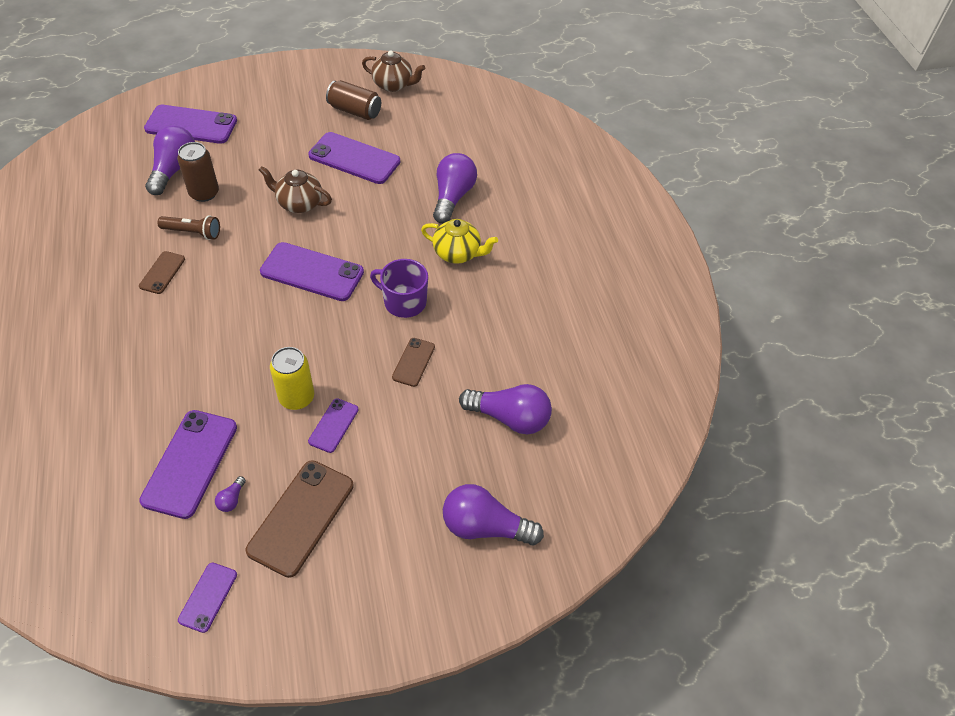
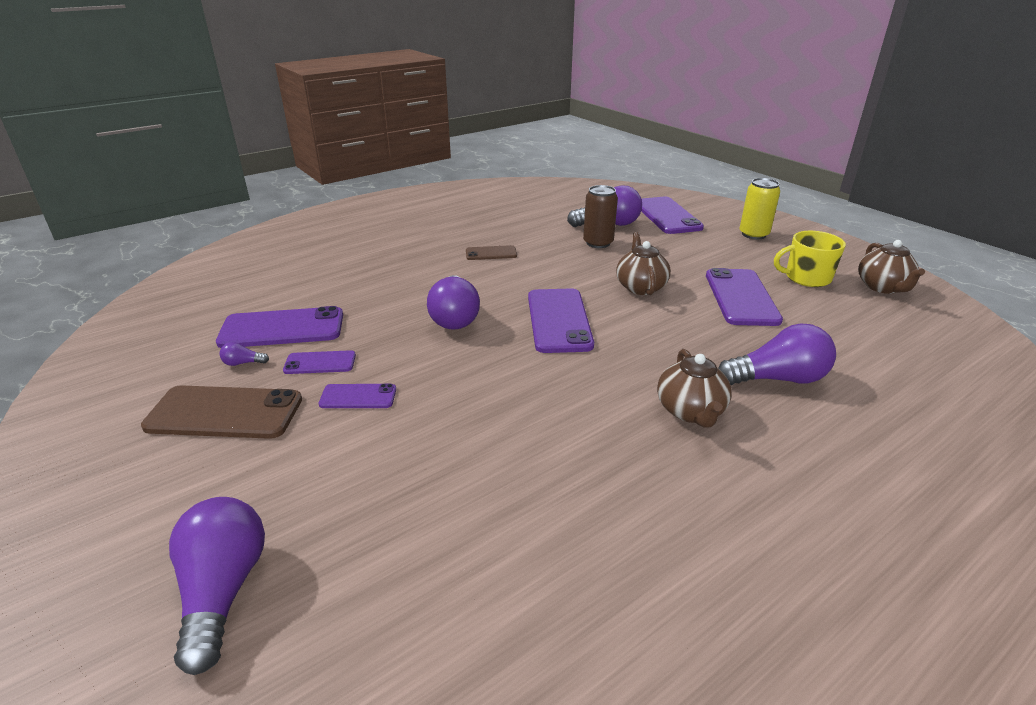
camera: 70 degrees right, 20 degrees down
(193, 232) = (548, 252): brown flashlight -> none
(208, 597) = (122, 385): purple phone -> purple phone (320, 363)
(296, 397) = (386, 361): yellow can -> yellow can (753, 234)
(355, 111) = (806, 278): brown can -> yellow mug
(404, 302) = (571, 392): purple mug -> none
(413, 362) = (483, 428): brown phone -> none
(457, 253) = (690, 411): yellow teapot -> brown teapot
(509, 418) = (437, 557): purple light bulb -> purple light bulb (454, 317)

